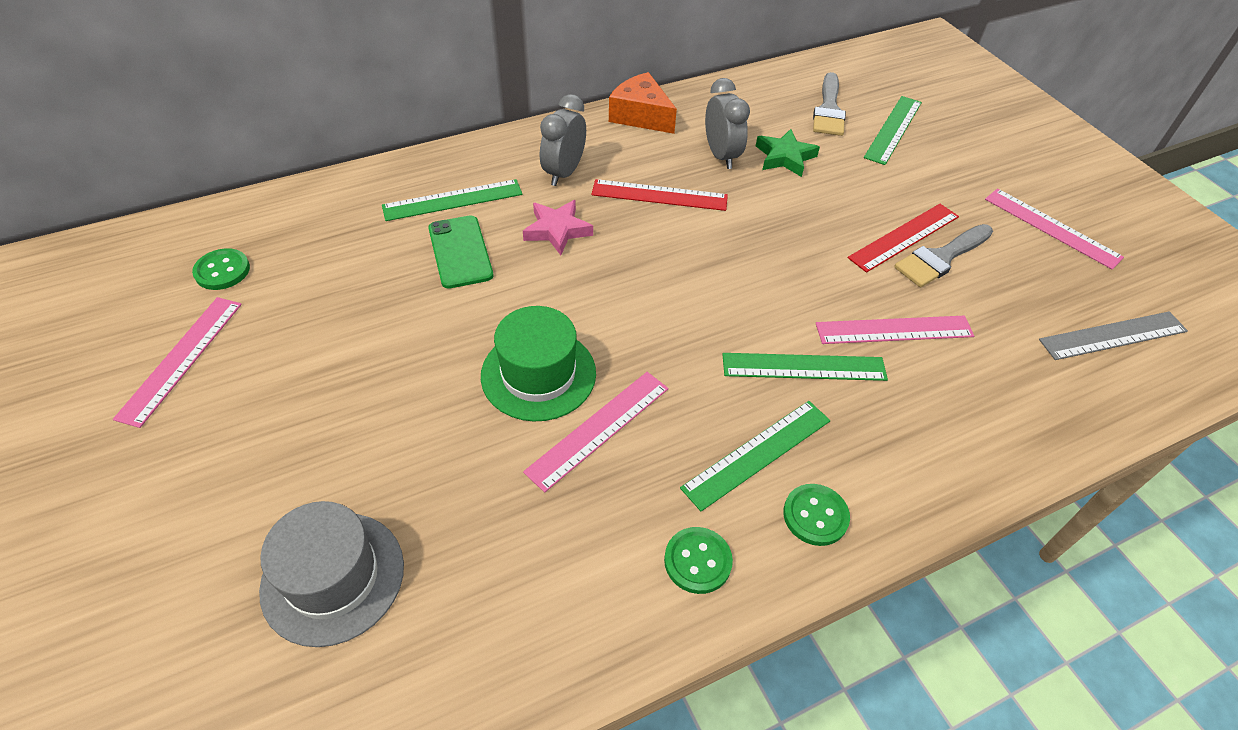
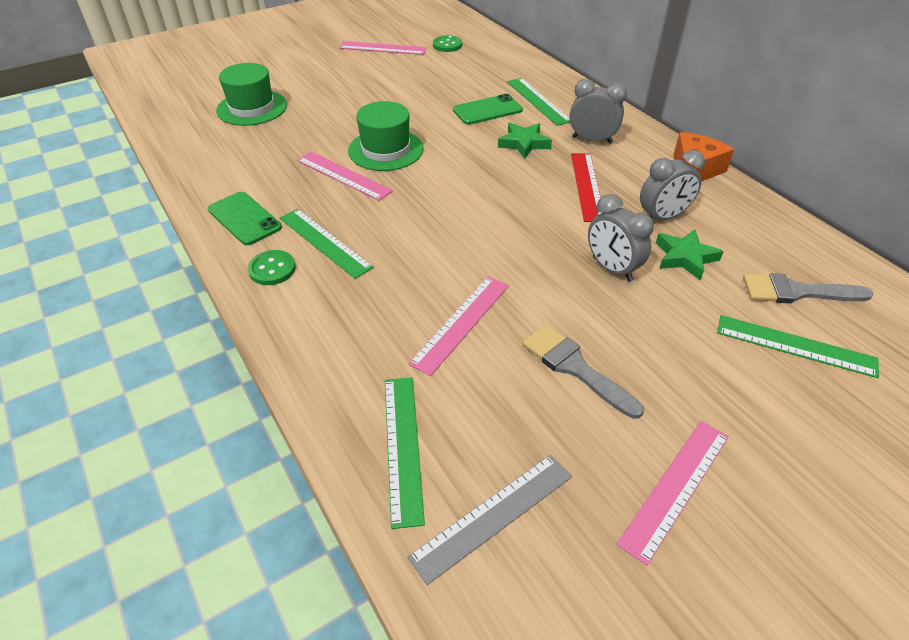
camera: 85 degrees right, 5 degrees down
(333, 577) = (252, 108): grey hat -> green hat
(557, 230) = (524, 143): pink star -> green star
(697, 561) = (244, 218): green button -> green phone
(802, 207) = (612, 268): none -> grey clock
(804, 367) = (408, 266): green ruler -> green ruler (403, 446)
(894, 330) = (461, 323): pink ruler -> pink ruler turned 45 degrees clockwise
(904, 237) = (597, 340): red ruler -> none
(1113, 335) = (493, 515): grey ruler -> grey ruler turned 75 degrees clockwise

